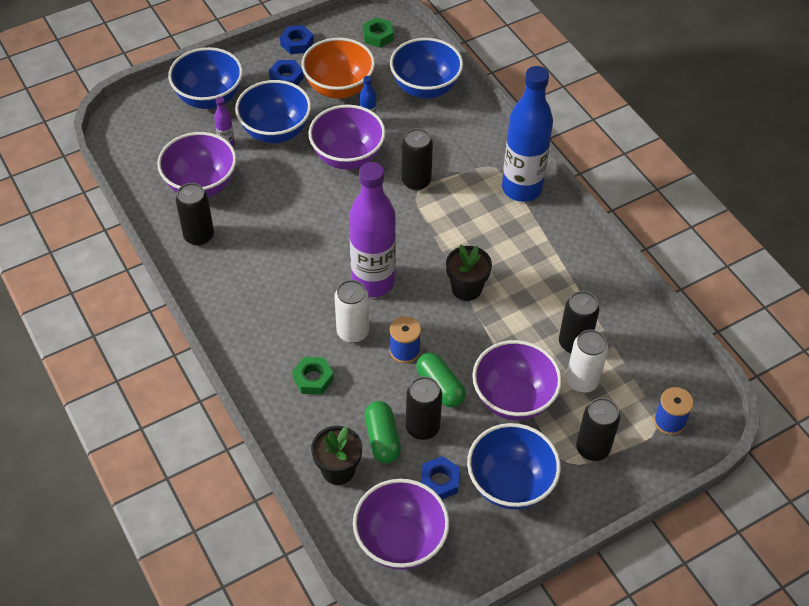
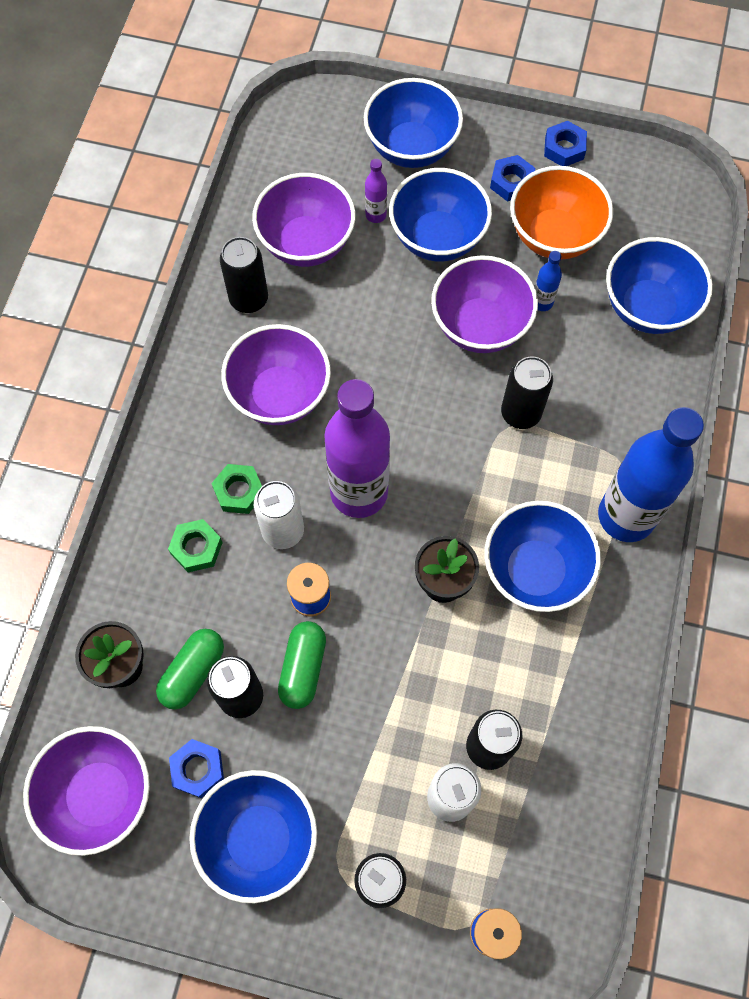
camera: 45 degrees right, 15 degrees up
(378, 36) = (660, 203): green nut -> green nut (239, 491)
(506, 247) = (535, 571): none -> blue bowl
(513, 399) = (360, 750): purple bowl -> purple bowl (280, 395)

